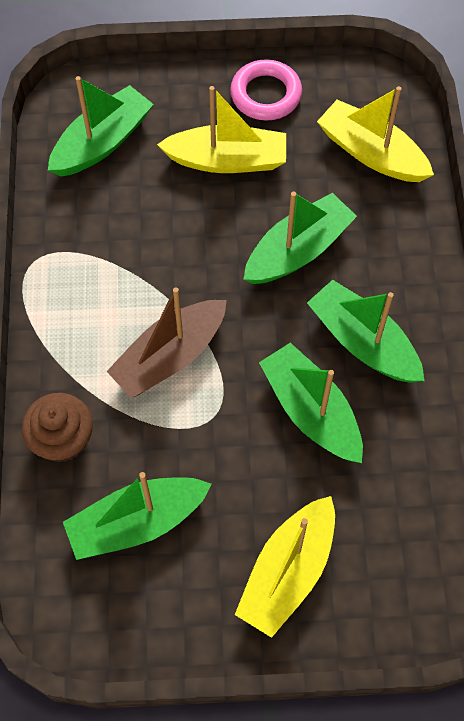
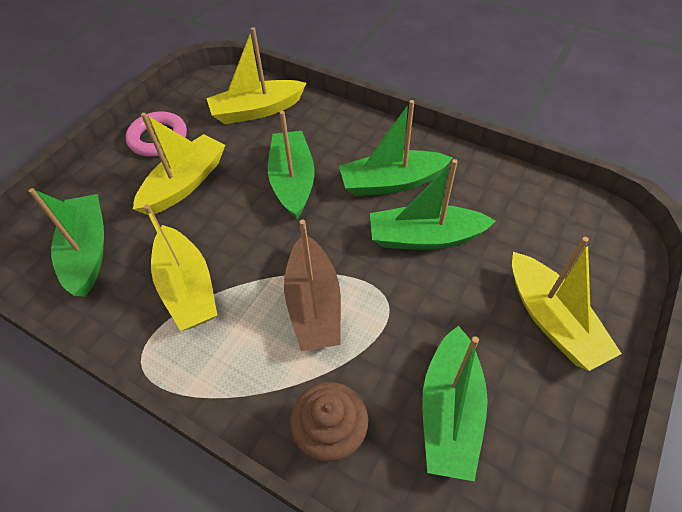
camera: 55 degrees left, 10 degrees down
(119, 245) = (187, 287): none -> yellow boat

